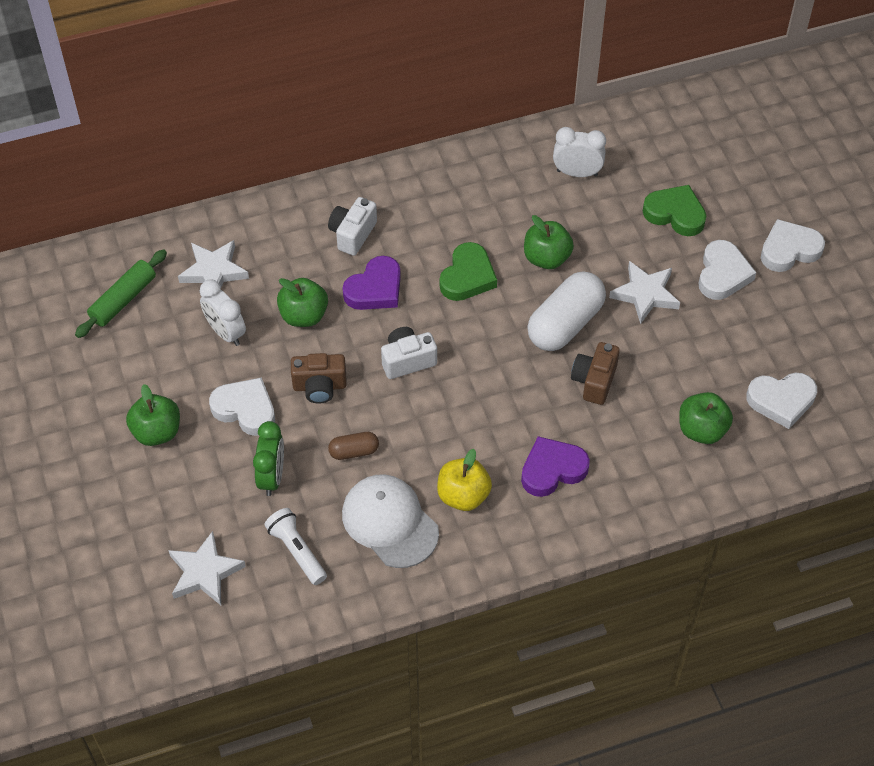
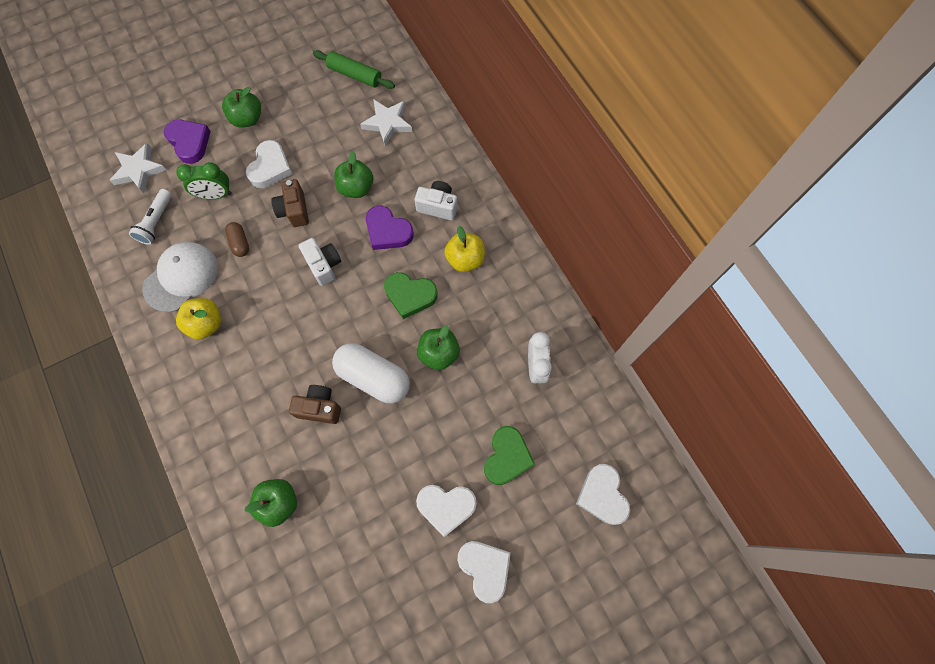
camera: 80 degrees right, 15 degrees up
(226, 332) = (335, 142): white clock -> none
(297, 551) = (156, 222): white flashlight -> white flashlight turned 150 degrees clockwise
(431, 217) = (465, 259): none -> yellow apple
(552, 469) = (232, 386): purple heart -> purple heart (189, 142)
(645, 294) = (413, 440): white star -> none
(781, 401) = (315, 572): white heart -> white heart (602, 495)

